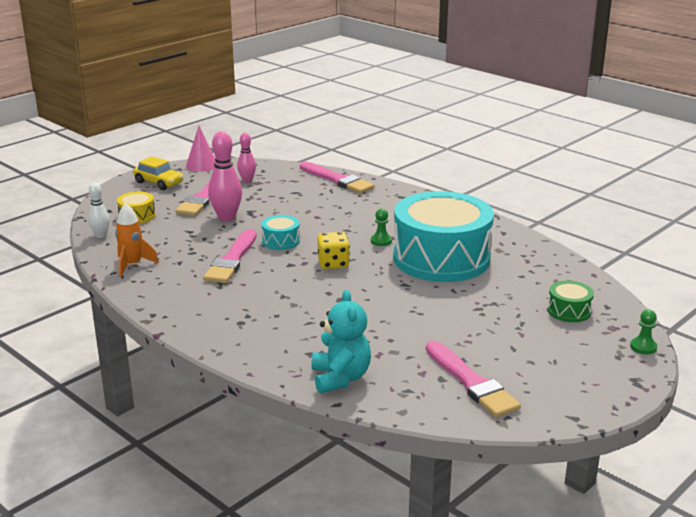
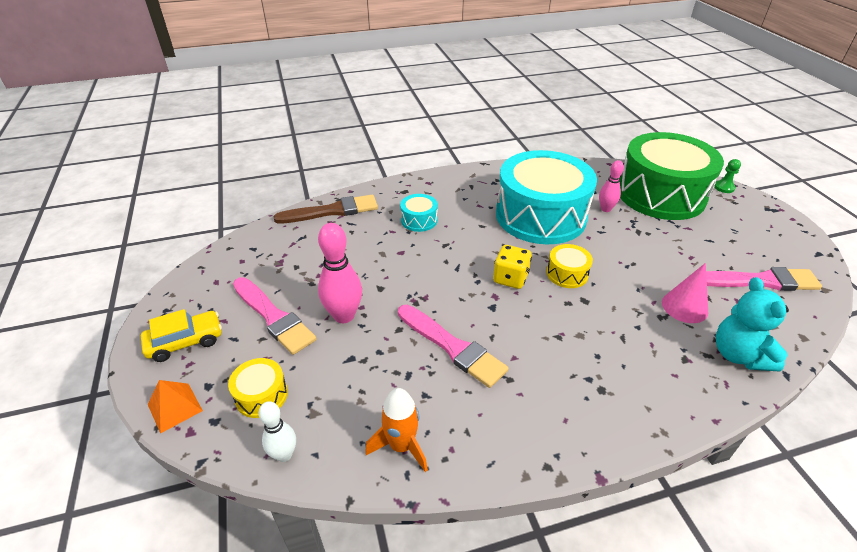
camera: 60 degrees left, 15 degrees up
(109, 198) = (174, 407): none -> orange pyramid
(201, 165) = (181, 288): pink cone -> pink cone (684, 307)
(247, 181) = (265, 268): pink bowling pin -> pink bowling pin (605, 209)
(281, 241) = (435, 295): turquoise drum -> turquoise drum (419, 220)
(337, 180) = (332, 211): pink brush -> brown brush
(340, 378) = (739, 355): turquoise teddy bear -> turquoise teddy bear turned 120 degrees counterclockwise
(367, 285) = (567, 274): none -> yellow drum
(381, 241) = (484, 234): green pawn -> none
(569, 311) = (660, 194): green drum -> green drum, size x2.48

